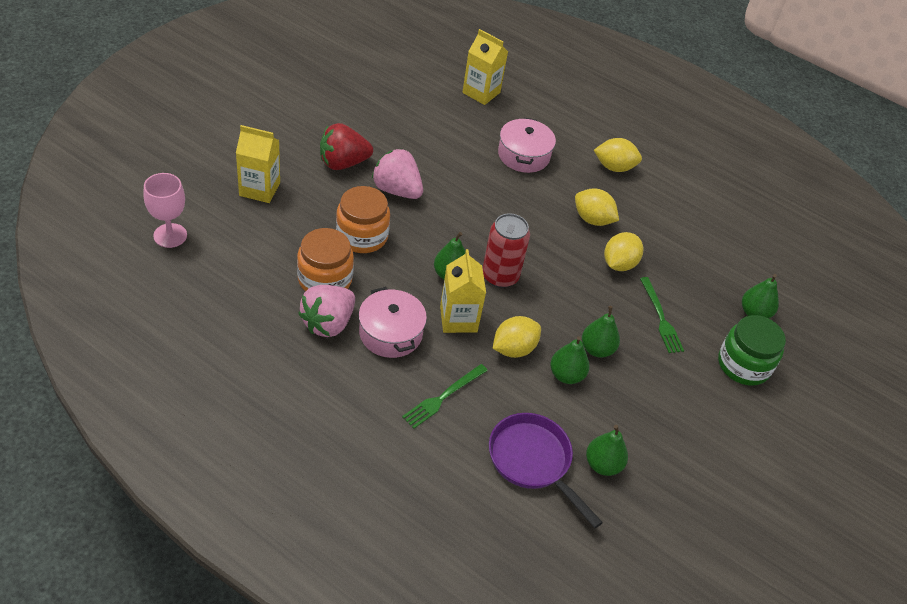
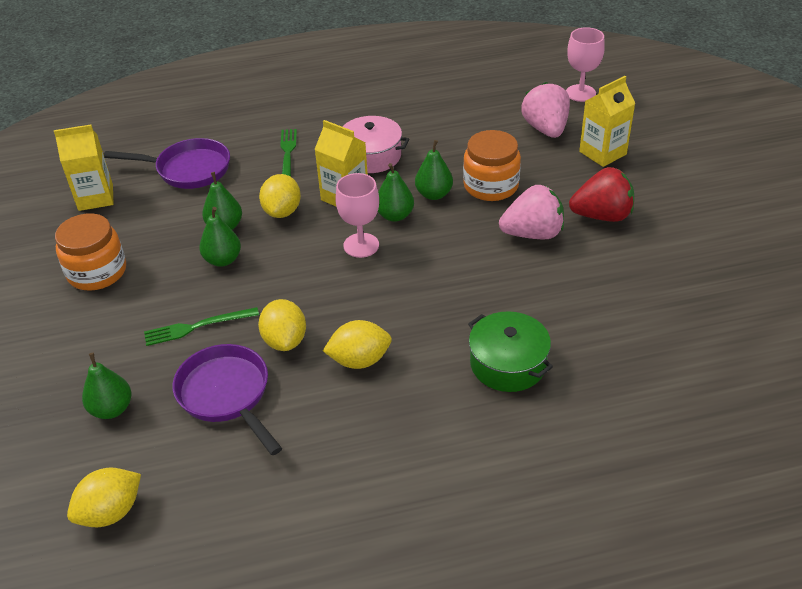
camera: 140 degrees right, 5 degrees down
(325, 279) = (460, 147): orange jar -> orange jar (97, 272)
(328, 323) = (414, 131): pink strawberry -> pink strawberry (545, 129)
(343, 163) = (602, 216): red strawberry -> red strawberry turned 60 degrees clockwise
(481, 92) = (658, 393): yellow carton -> yellow carton (95, 197)
(500, 276) = (361, 245): red can -> pink goblet
(523, 155) = (508, 364): pink pot -> green pot
(602, 464) = (140, 201): green pear -> green pear (434, 194)
(614, 167) = (417, 442): yellow lemon -> yellow lemon (111, 512)
(661, 318) = (197, 327): green fork -> green fork turned 45 degrees counterclockwise
(682, 265) = (227, 394): none -> purple pan
(743, 365) = (86, 350): green jar -> none

